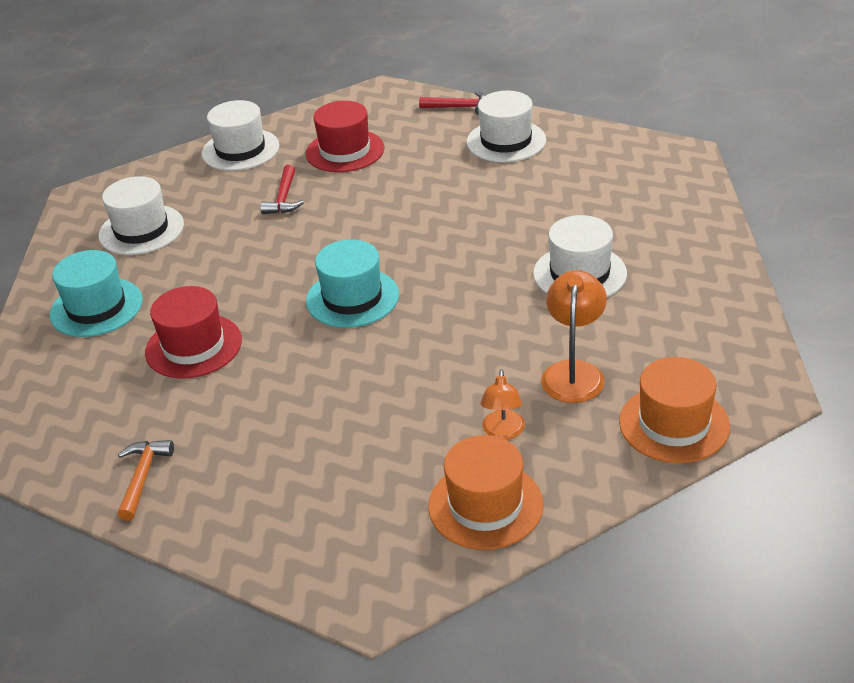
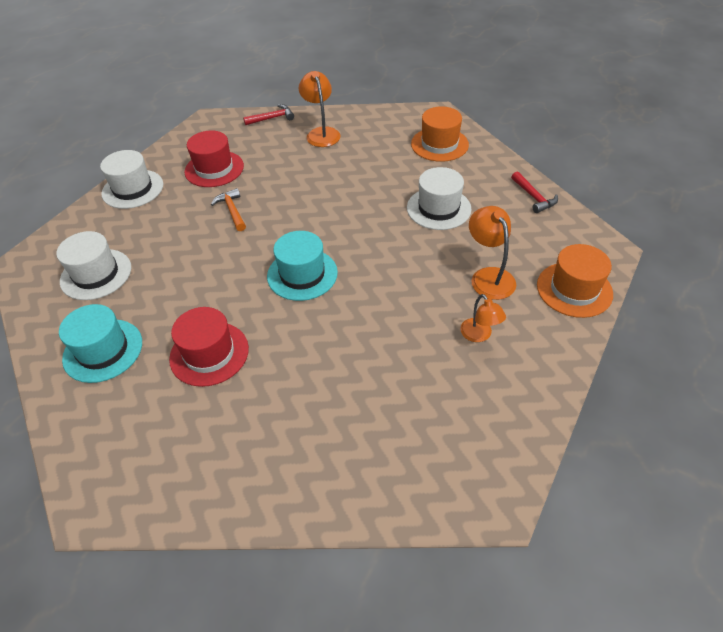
camera: 30 degrees left, 10 degrees up
(143, 477) = (248, 479): orange hammer -> orange hammer (232, 211)
(284, 198) = (194, 216): red hammer -> red hammer (533, 197)
(485, 505) = (510, 393): orange hat -> orange hat (439, 144)
(506, 141) = (321, 133): white hat -> orange lamp

